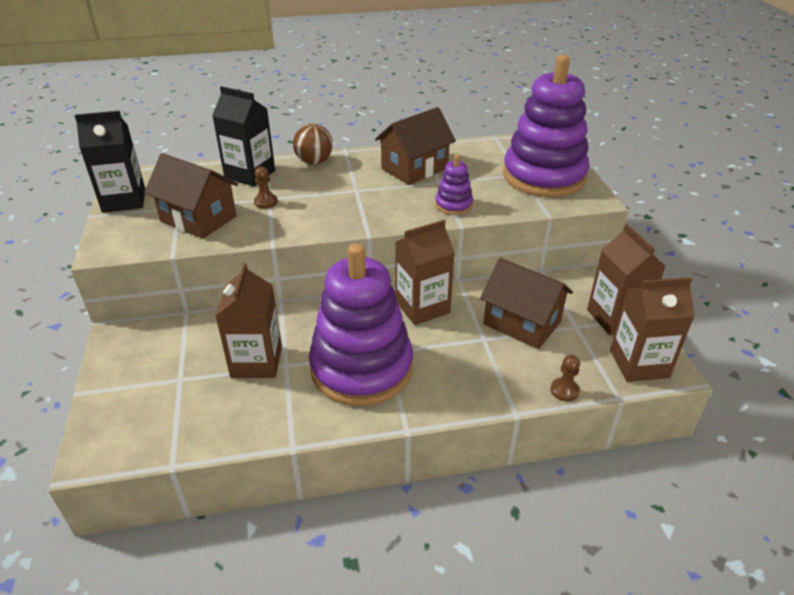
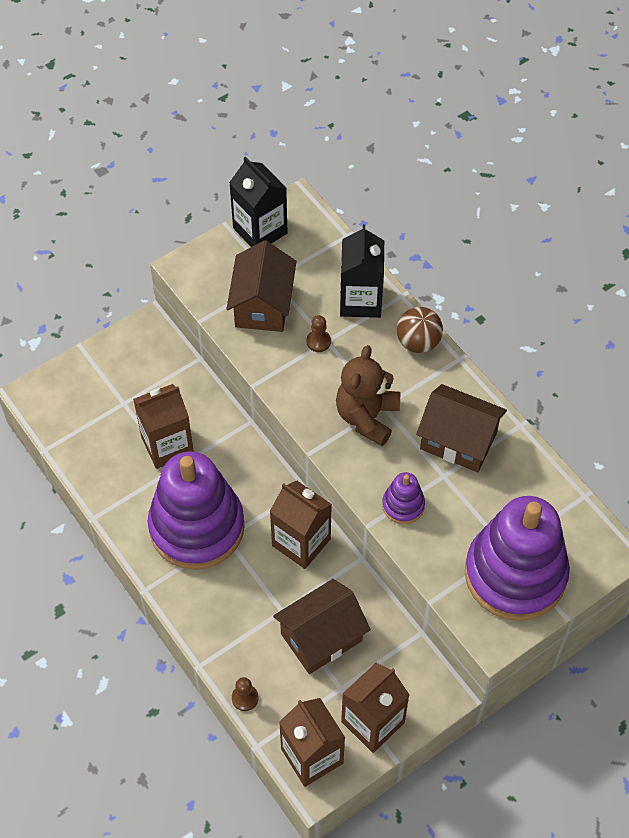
camera: 65 degrees right, 20 degrees up
(359, 199) = (367, 417): none -> brown teddy bear
(522, 323) = (321, 637): brown house -> brown house turned 45 degrees clockwise

